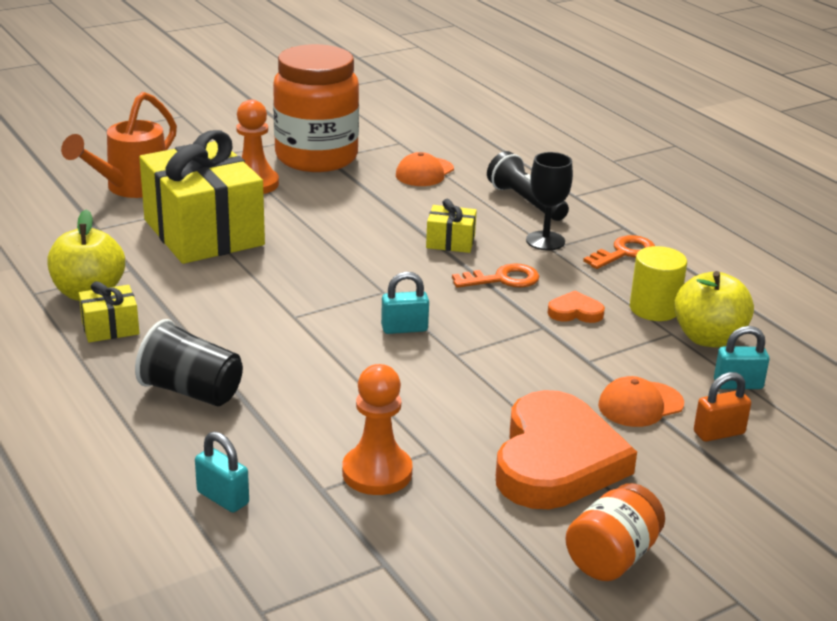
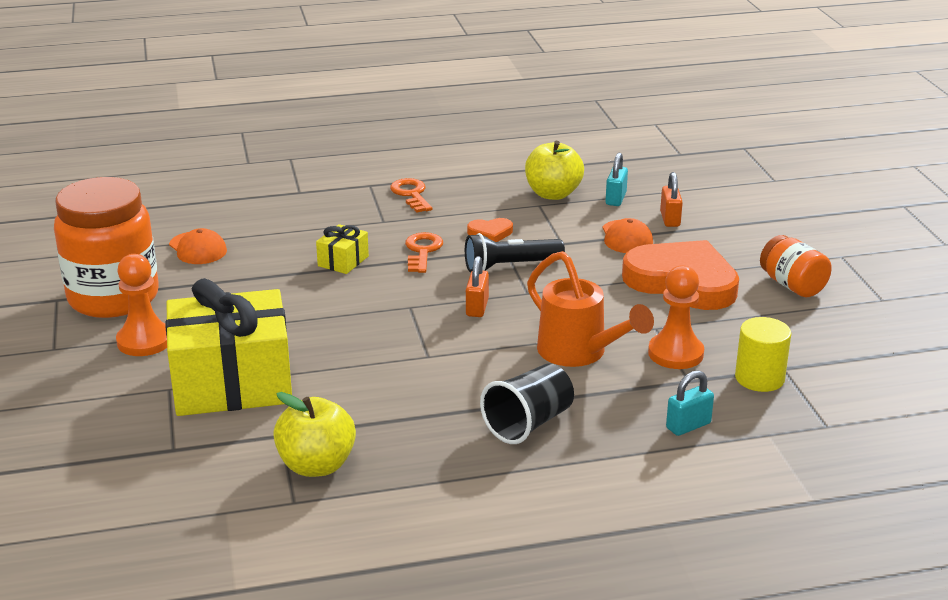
camera: 70 degrees left, 0 degrees up
(110, 328) = (394, 458): yellow gift -> none
(131, 188) = (90, 418): orange watering can -> orange watering can (579, 353)
(404, 328) = (477, 307): turquoise padlock -> orange padlock
(525, 202) = (294, 214): black flashlight -> black flashlight (510, 266)
(545, 241) = (370, 221): black goblet -> none
(575, 312) = (490, 233): orange heart -> orange heart turned 120 degrees counterclockwise
(654, 309) = (502, 203): yellow cylinder -> yellow cylinder (759, 378)

